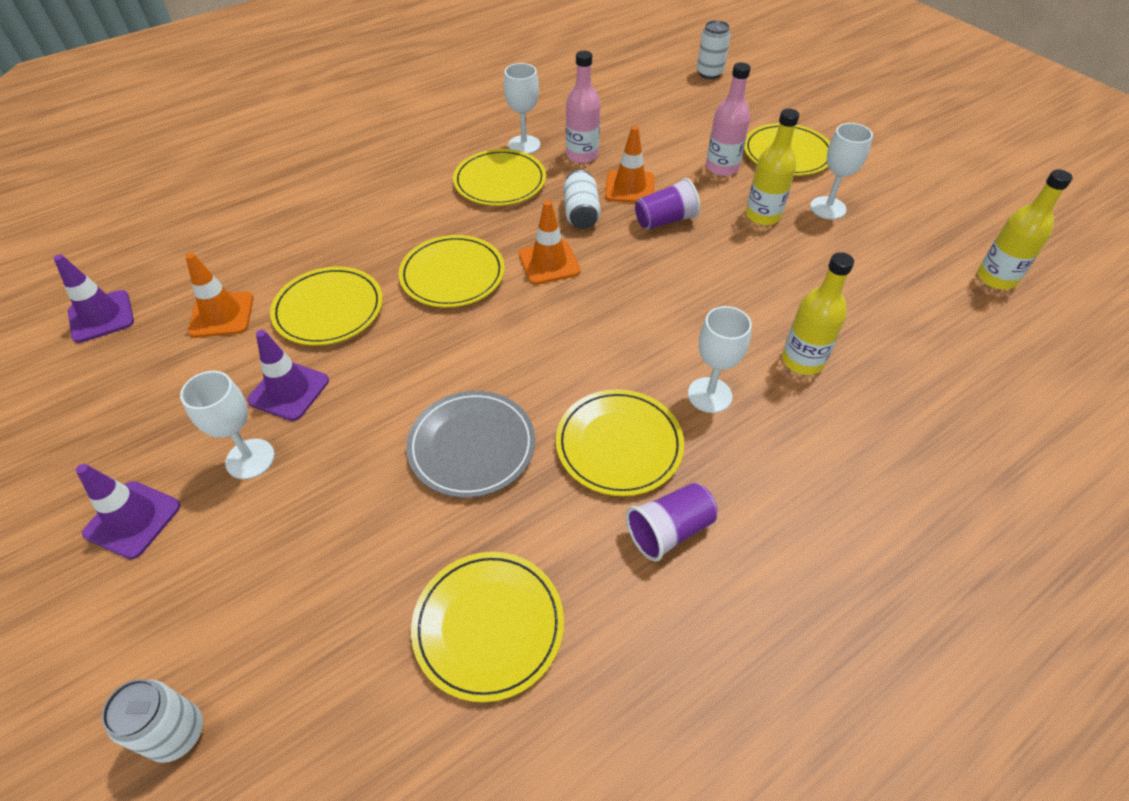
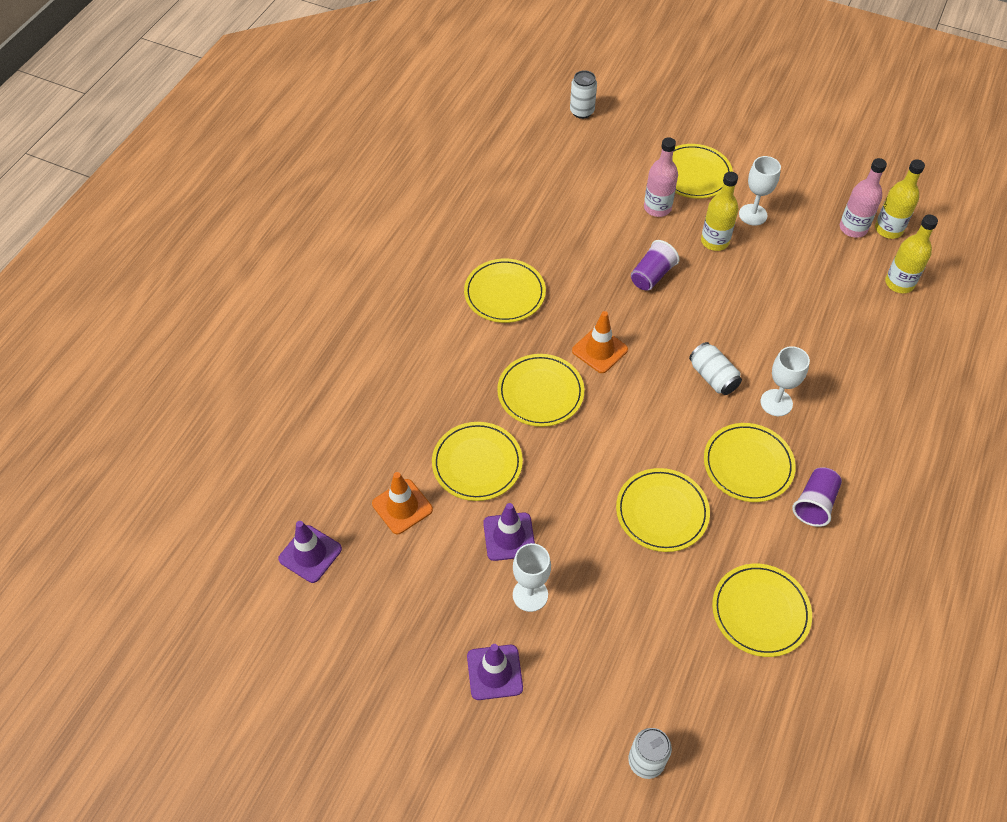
camera: 30 degrees left, 5 degrees up
(472, 446) = (662, 512): grey plate -> yellow plate
(524, 145) = (494, 249): white goblet -> none
(581, 213) = (588, 296): white can -> white can (713, 377)
(582, 155) = (546, 240): pink bottle -> pink bottle (853, 228)
(629, 187) = (605, 256): orange traffic cone -> none
(802, 361) = (813, 350): yellow bottle -> yellow bottle (899, 283)

